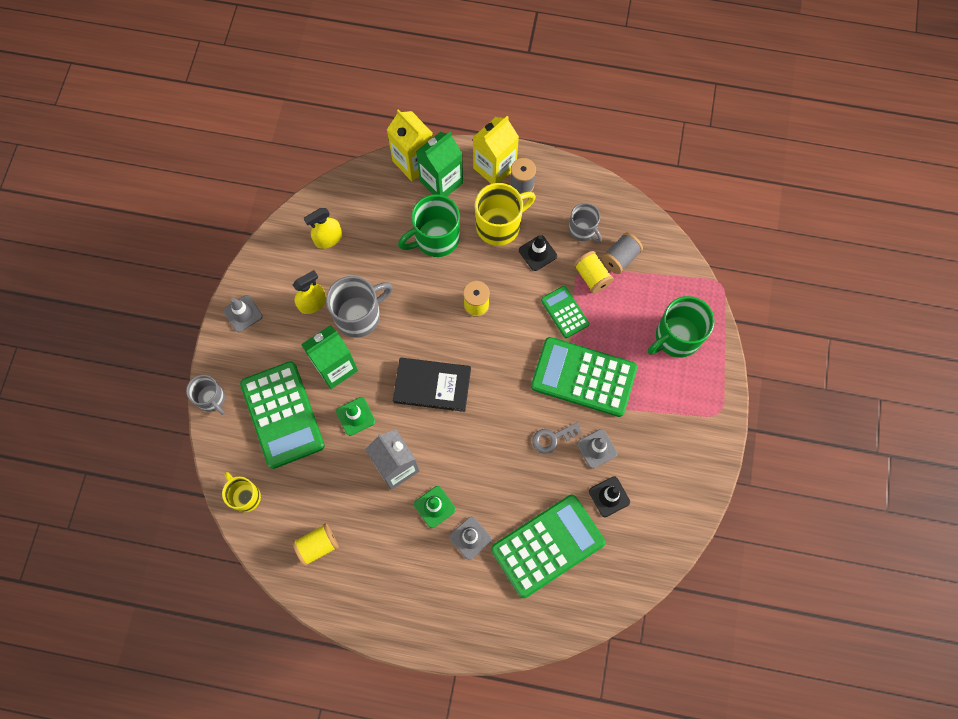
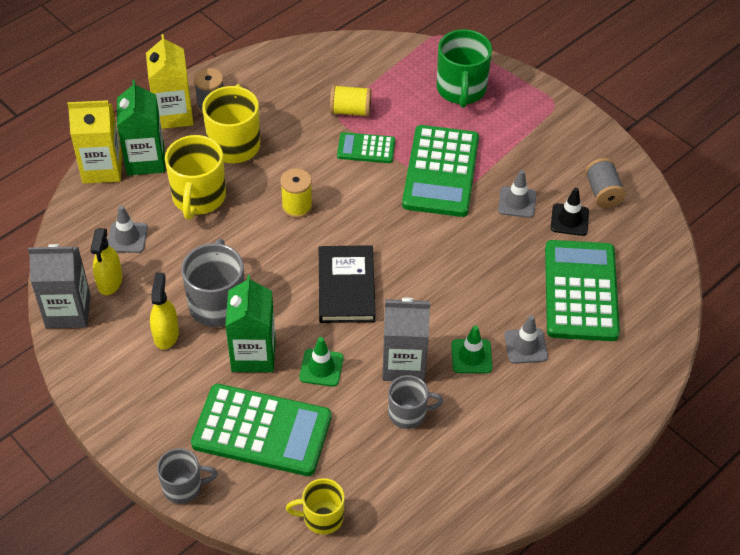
camera: 55 degrees left, 20 degrees down
(243, 313) = (116, 402): grey traffic cone -> grey traffic cone (127, 237)
(288, 233) = (68, 311): none -> grey carton
(317, 546) = (431, 481): yellow spool -> none
(432, 385) = (346, 287): black book -> black book turned 45 degrees counterclockwise
(435, 238) = (198, 197): green mug -> yellow mug
(537, 253) = (290, 133): black traffic cone -> none
(552, 438) = (480, 227): grey key -> none
(583, 230) = (300, 91): grey mug -> grey mug (408, 413)
(583, 377) = (441, 172): green calculator -> green calculator turned 45 degrees counterclockwise
(620, 258) = (351, 82): grey spool -> grey spool (603, 192)

